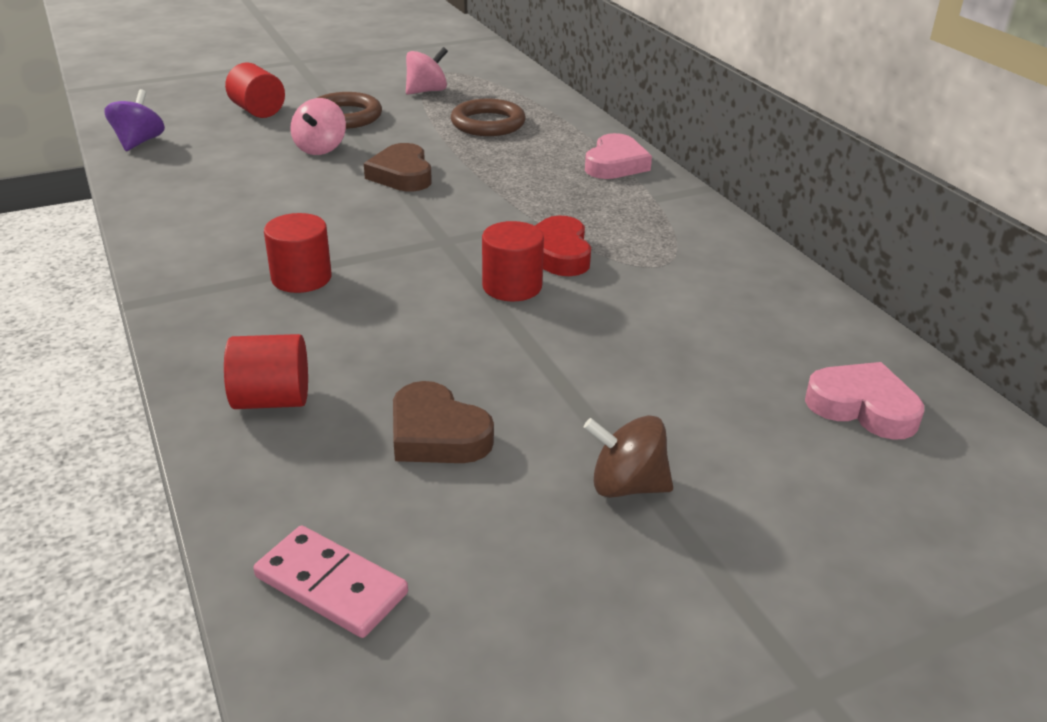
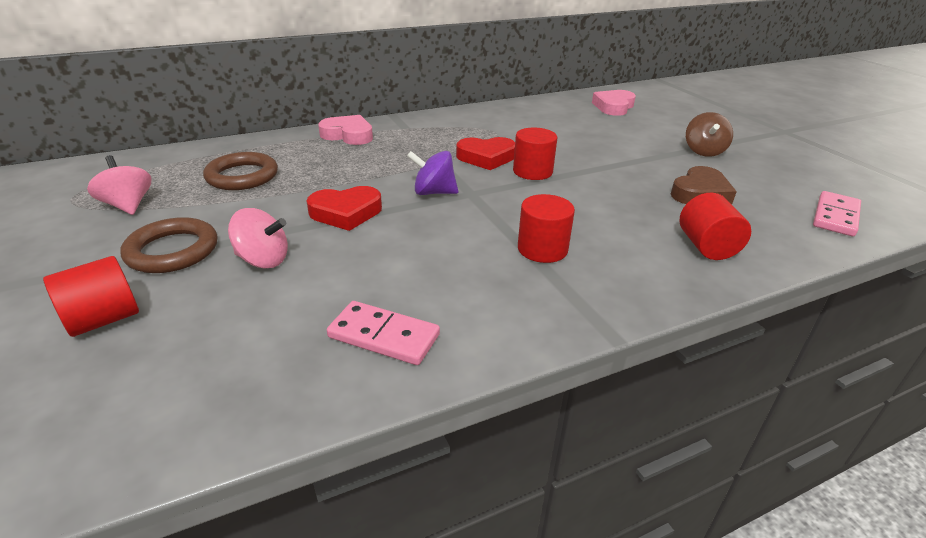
camera: 90 degrees left, 0 degrees up
(139, 142) = (163, 427): purple spinning top -> purple spinning top (433, 192)
(191, 200) = (384, 336): none -> pink domino
(402, 175) = (346, 213): brown heart -> red heart

